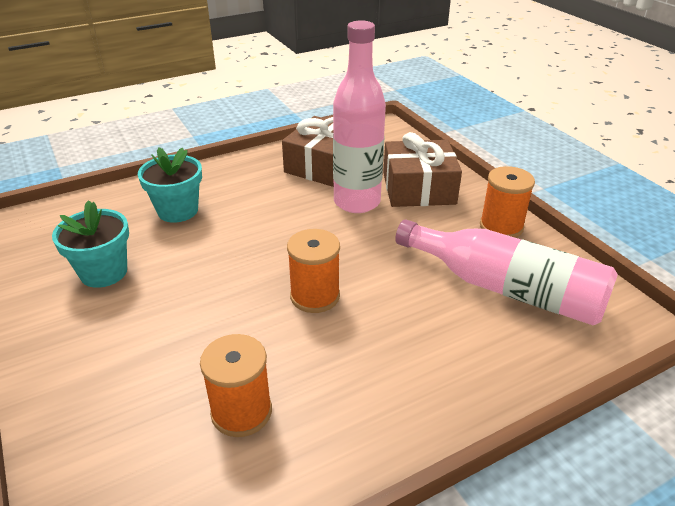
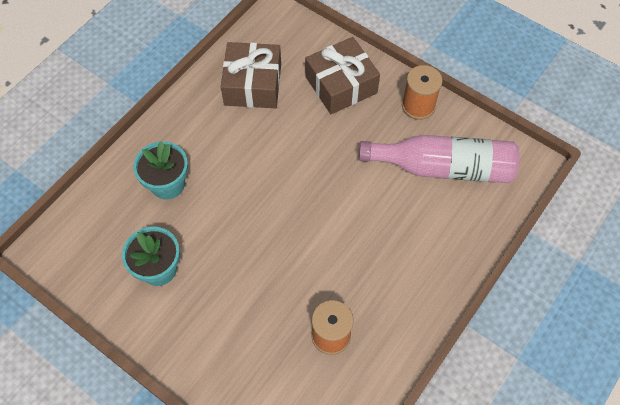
camera: 25 degrees left, 25 degrees up
(315, 296) = (323, 227): orange spool -> none
(357, 202) = (302, 119): pink bottle -> none

